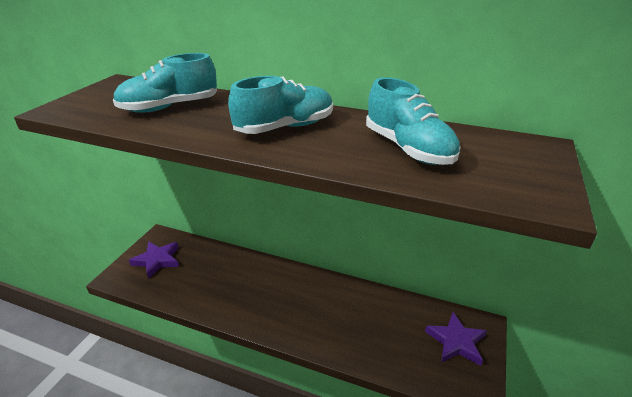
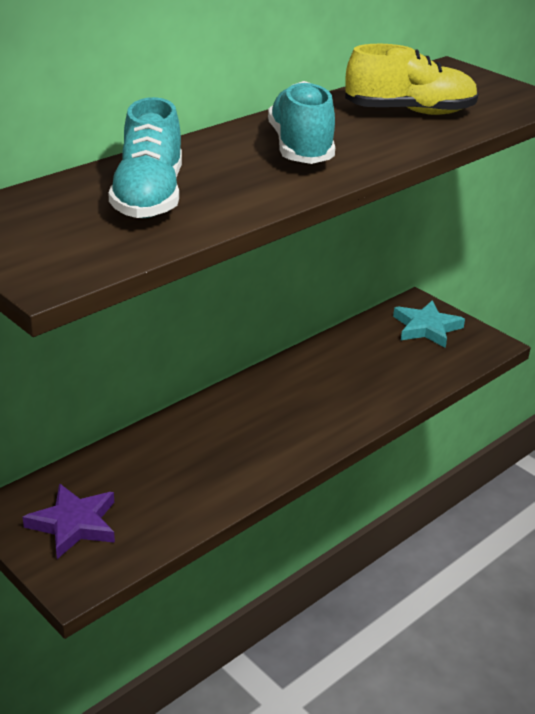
camera: 65 degrees left, 0 degrees up
(408, 148) = (409, 112): turquoise shoe -> yellow shoe
(456, 342) = (426, 328): purple star -> turquoise star

